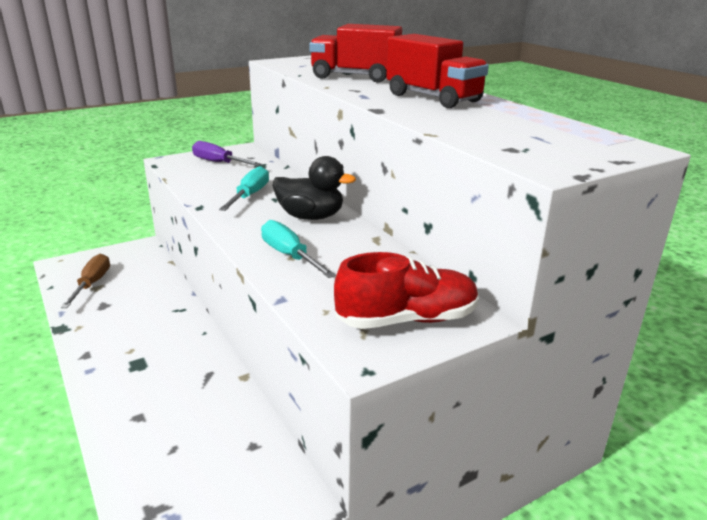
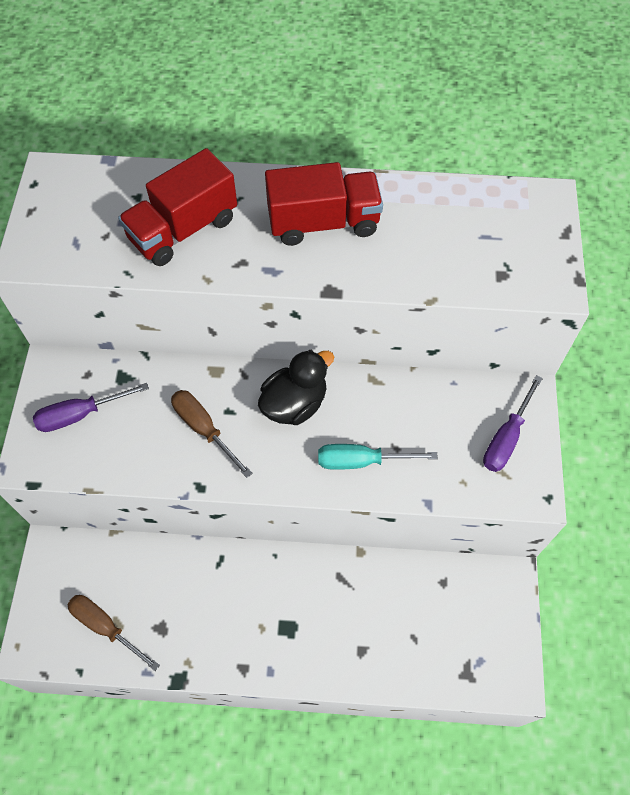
camera: 55 degrees left, 35 degrees up
(250, 195) = (204, 429): turquoise screwdriver -> brown screwdriver
(407, 319) = (506, 438): red shoe -> purple screwdriver

